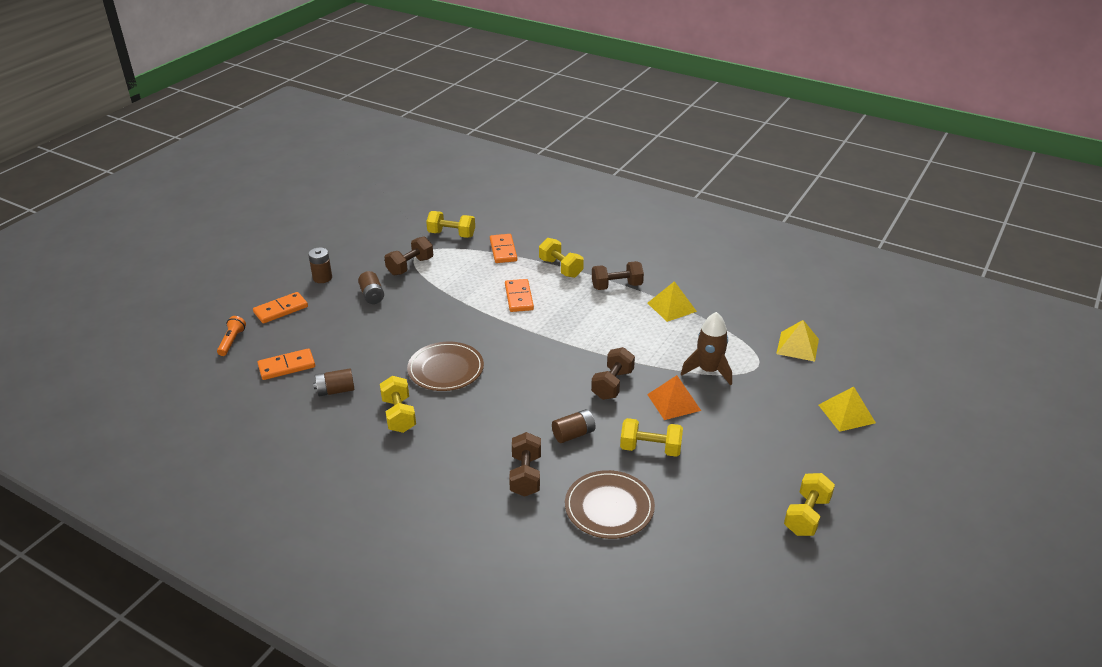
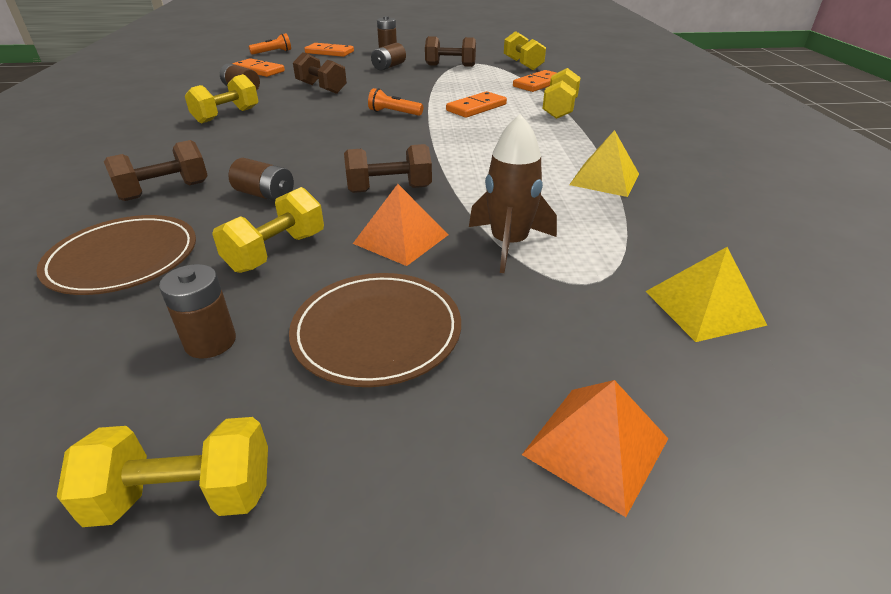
camera: 55 degrees right, 0 degrees up
(446, 369) = (317, 113): brown plate -> brown plate (377, 331)
(488, 335) = (394, 113): none -> orange flashlight
(616, 286) = (582, 140): brown dumbbell -> brown dumbbell (321, 88)
(650, 449) = (276, 252): yellow dumbbell -> yellow dumbbell turned 60 degrees clockwise
(717, 490) = (210, 342): none -> brown battery
(846, 413) = (596, 446): yellow pyramid -> orange pyramid

